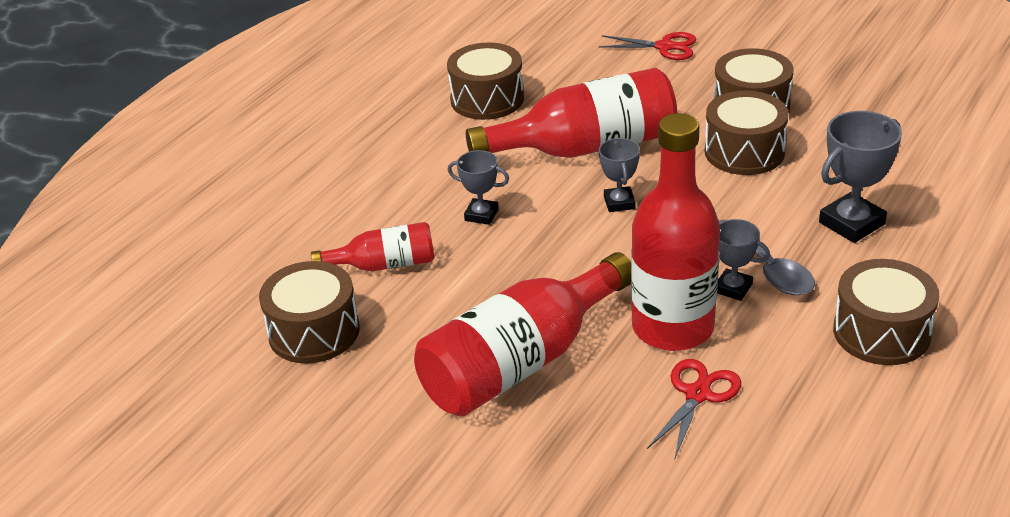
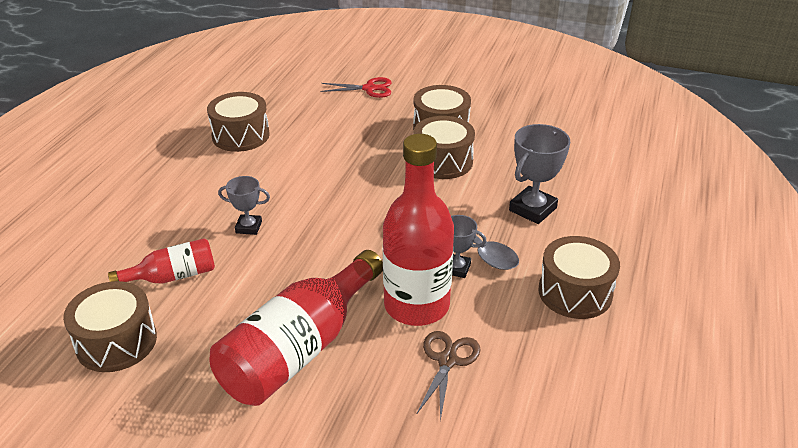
camera: 15 degrees left, 0 degrees up
(586, 147) = (323, 167): red bottle -> none
(619, 203) = (356, 208): grey trophy -> none
(698, 394) = (447, 360): red scissors -> brown scissors

